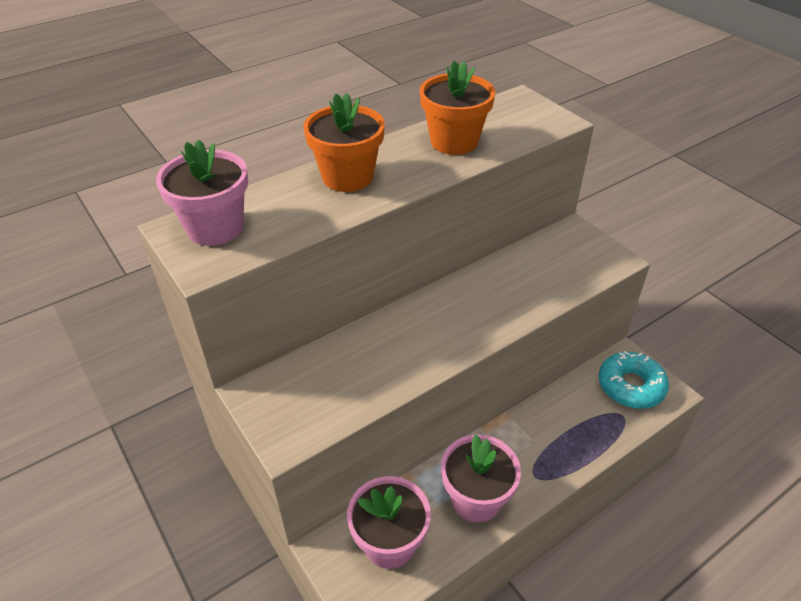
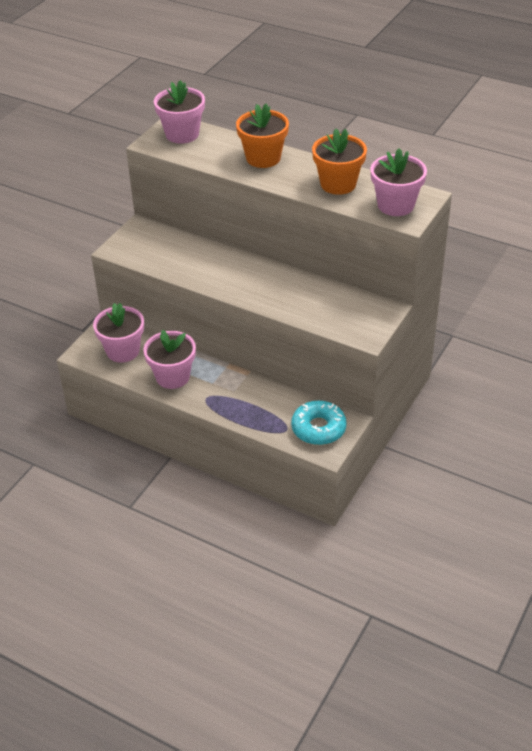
camera: 65 degrees right, 0 degrees up
(525, 119) = (395, 205): none -> pink flower pot

